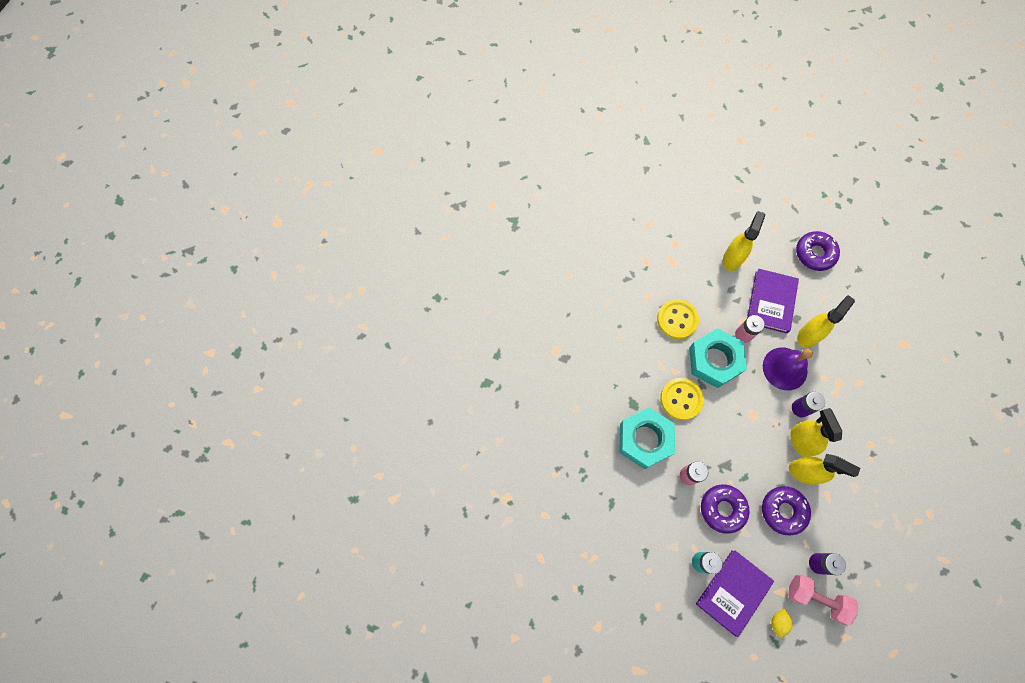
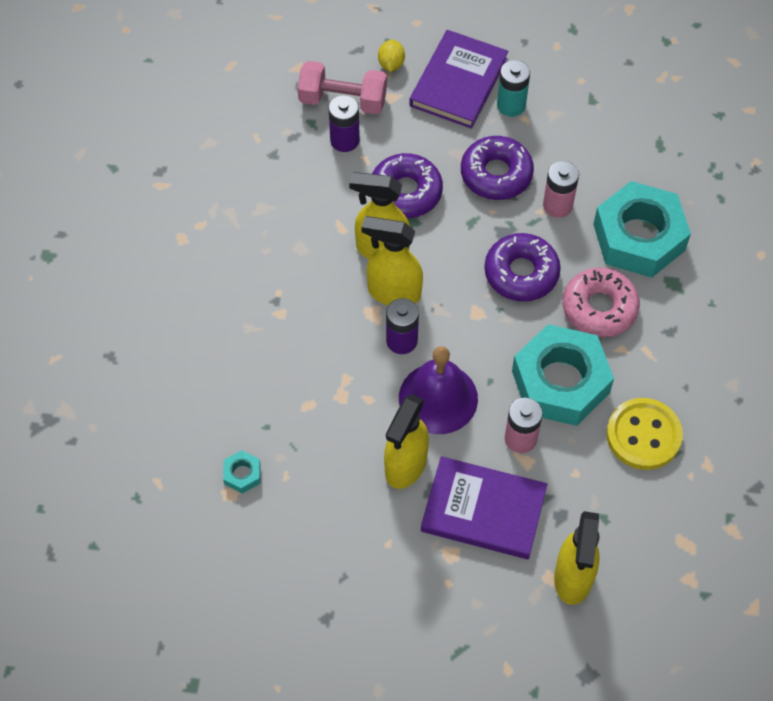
camera: 165 degrees right, 10 degrees down
(681, 399) = (599, 308): yellow button -> pink donut
(771, 302) = (483, 510): purple book -> purple book turned 75 degrees counterclockwise
(801, 441) = (393, 292): yellow spray bottle -> yellow spray bottle turned 135 degrees clockwise
(815, 253) = (416, 629): purple donut -> purple donut (521, 273)
(898, 352) = (242, 474): none -> turquoise nut

